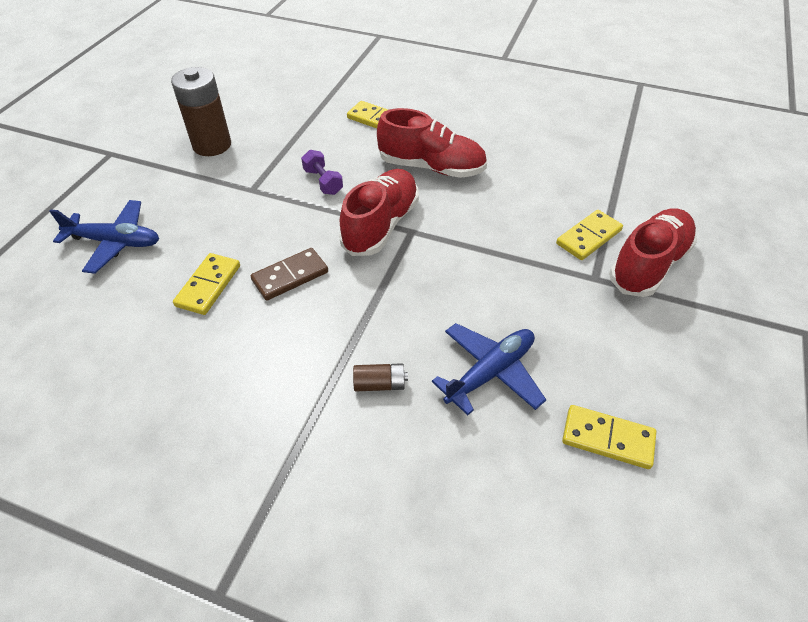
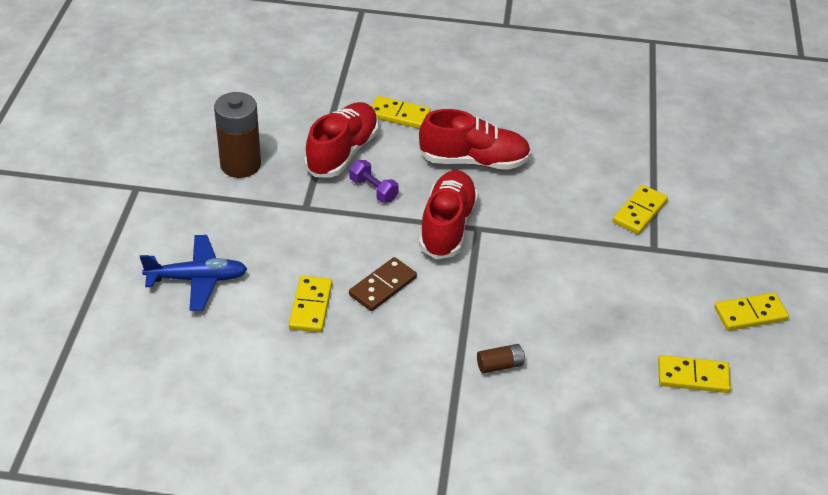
camera: 15 degrees left, 5 degrees down
(490, 372) = (587, 341): blue plane -> none
(648, 265) = (696, 230): red shoe -> red shoe (342, 152)
(695, 370) = (750, 314): none -> yellow domino

